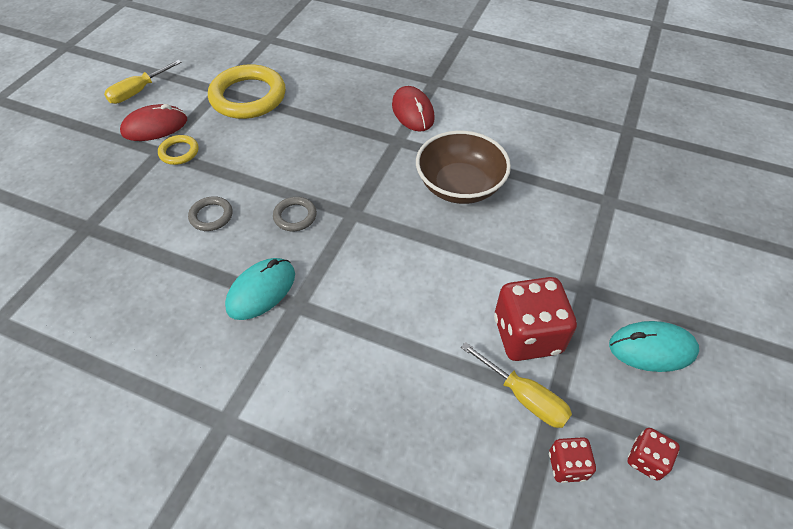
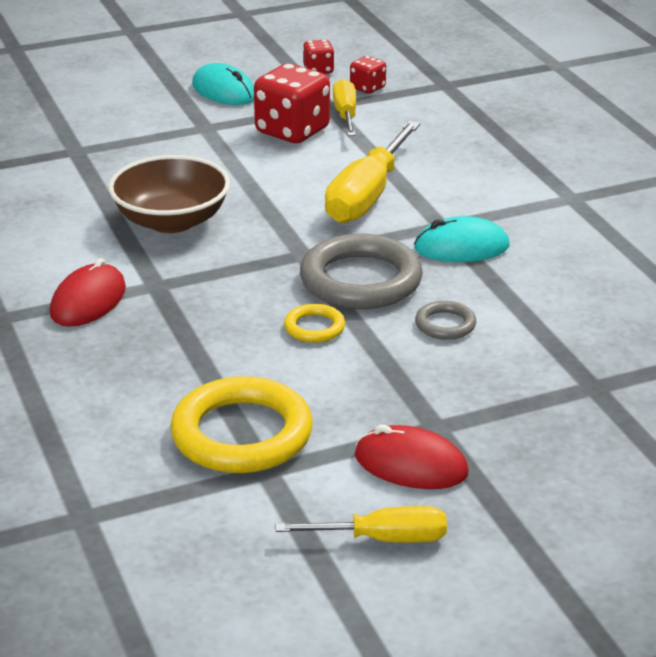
camera: 135 degrees left, 20 degrees down
(179, 152) = (412, 411): yellow ring -> yellow ring (314, 327)
(295, 216) = (361, 280): grey ring -> grey ring, size x2.10
(380, 298) = (367, 195): none -> yellow screwdriver

